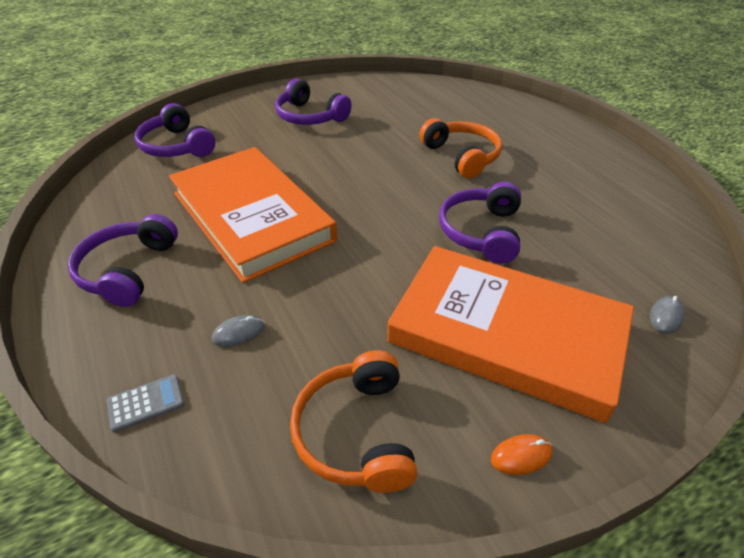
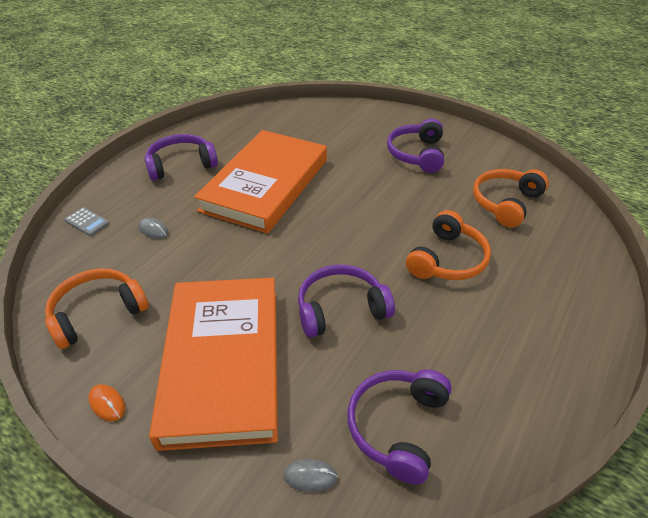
camera: 60 degrees right, 0 degrees up
(176, 146) = (315, 119): purple headphones -> purple headphones (397, 426)
(418, 106) = (505, 203): none -> orange headphones

